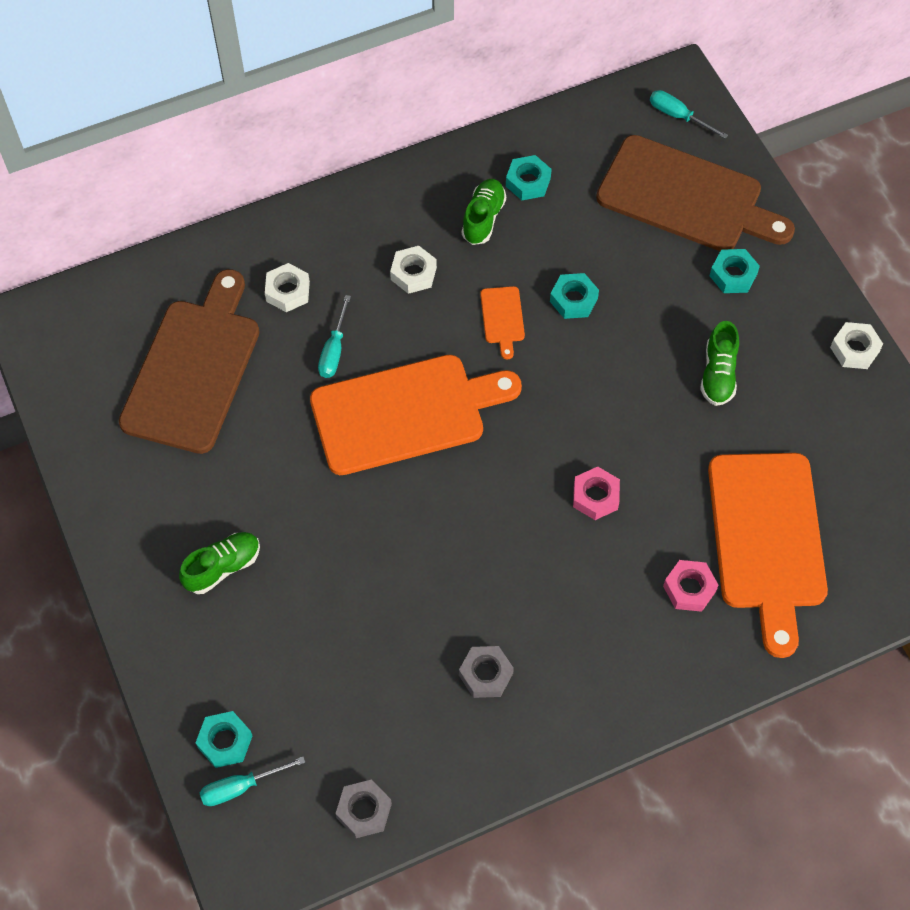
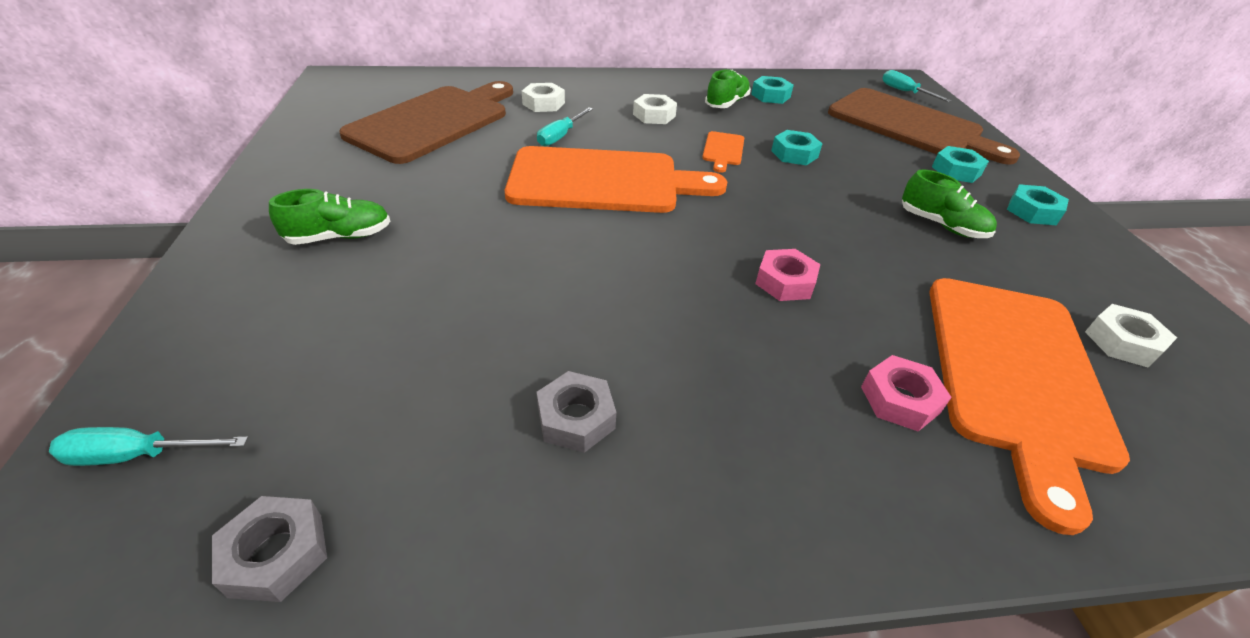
camera: 15 degrees right, 20 degrees down
(225, 742) = (177, 393): turquoise nut -> turquoise nut (1032, 211)
(718, 374) = (941, 225): green shoe -> green shoe turned 75 degrees counterclockwise
(854, 349) = (1102, 241): white nut -> white nut (1122, 342)

